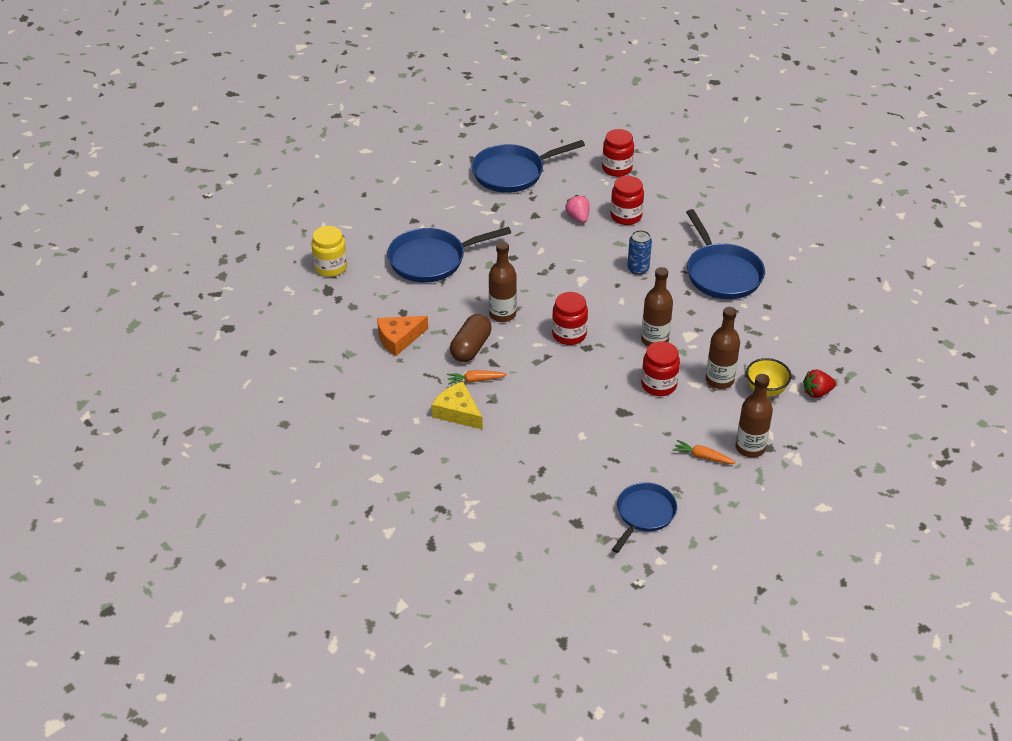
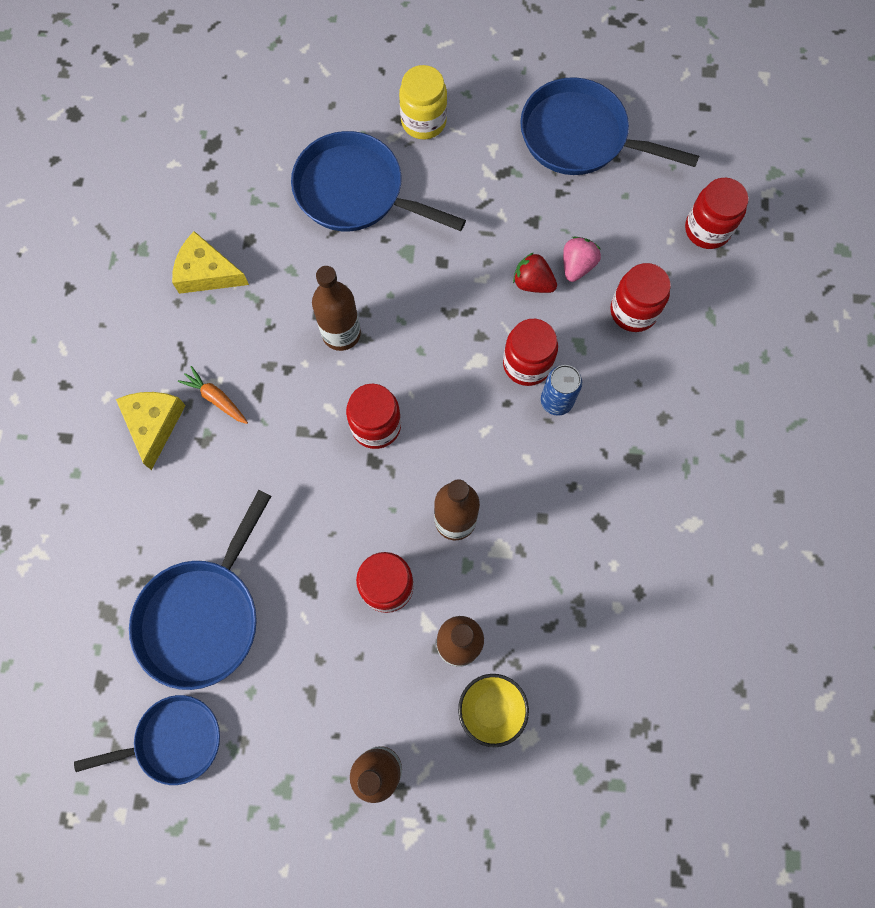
camera: 45 degrees right, 30 degrees up
(331, 267) = (248, 115): yellow jar -> yellow jar (423, 121)
(399, 339) = (207, 272): orange cheese -> yellow cheese
(471, 348) = (260, 350): brown capsule -> none
(606, 265) = (527, 364): none -> red jar
(702, 457) = (317, 729): orange carrot -> none
(721, 273) = (644, 495): blue pan -> blue pan (203, 615)
(817, 392) = (545, 771): red strawberry -> red strawberry (532, 283)

